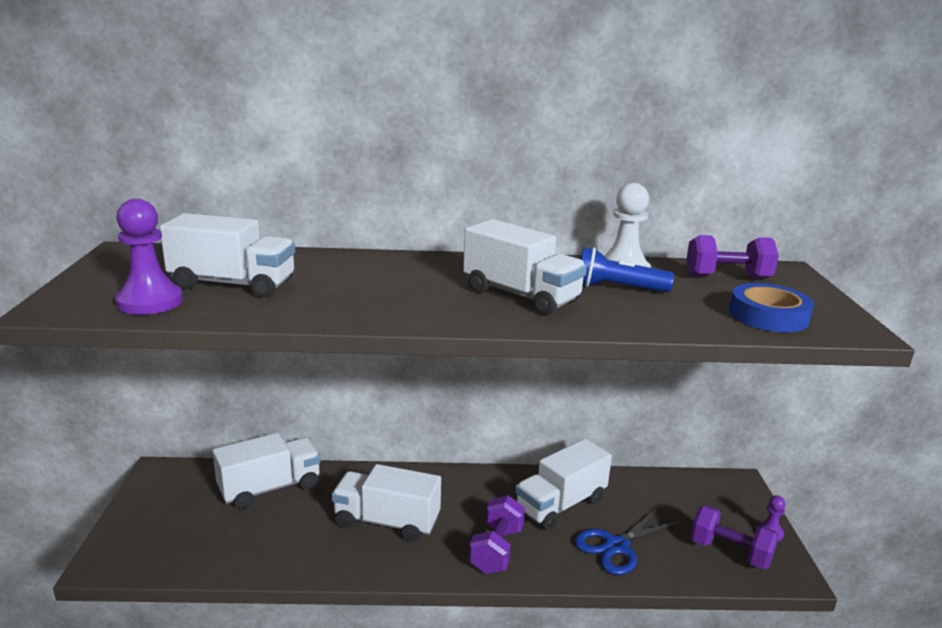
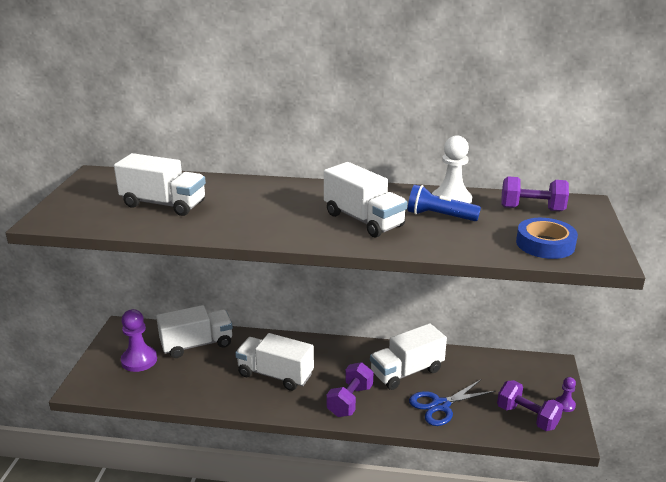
camera: 10 degrees right, 5 degrees up
(150, 302) = (106, 217): purple pawn -> purple pawn (139, 360)

